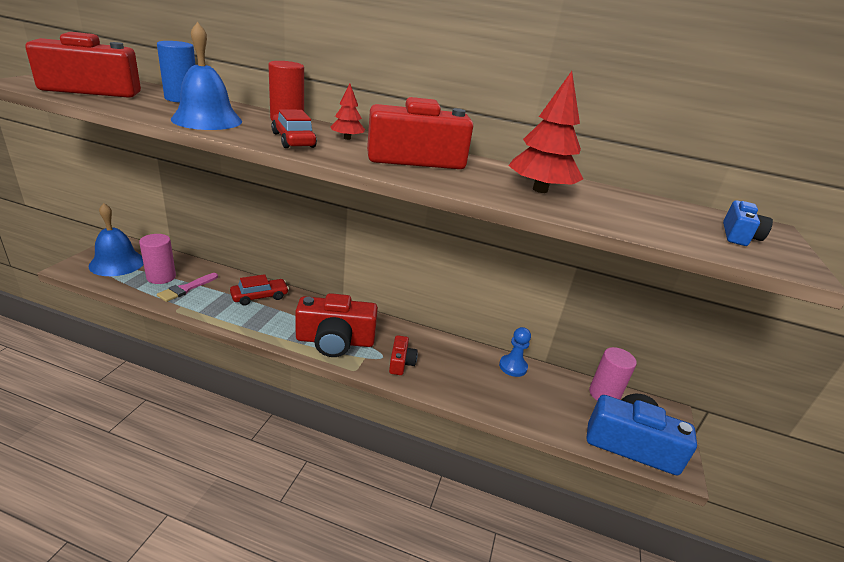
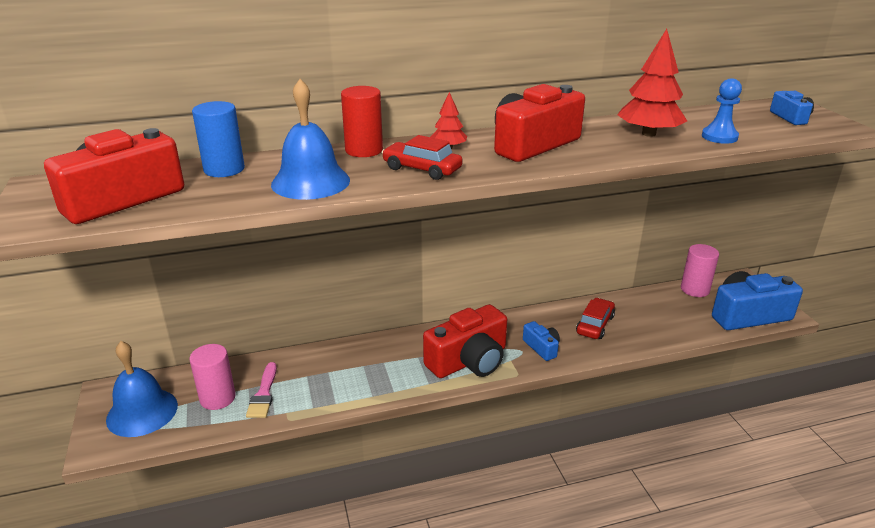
camera: 30 degrees left, 0 degrees up
(259, 297) = (346, 361): red car -> red car (595, 325)
(401, 362) = (542, 347): red camera -> blue camera
(513, 367) = (618, 303): blue pawn -> blue pawn (719, 137)

